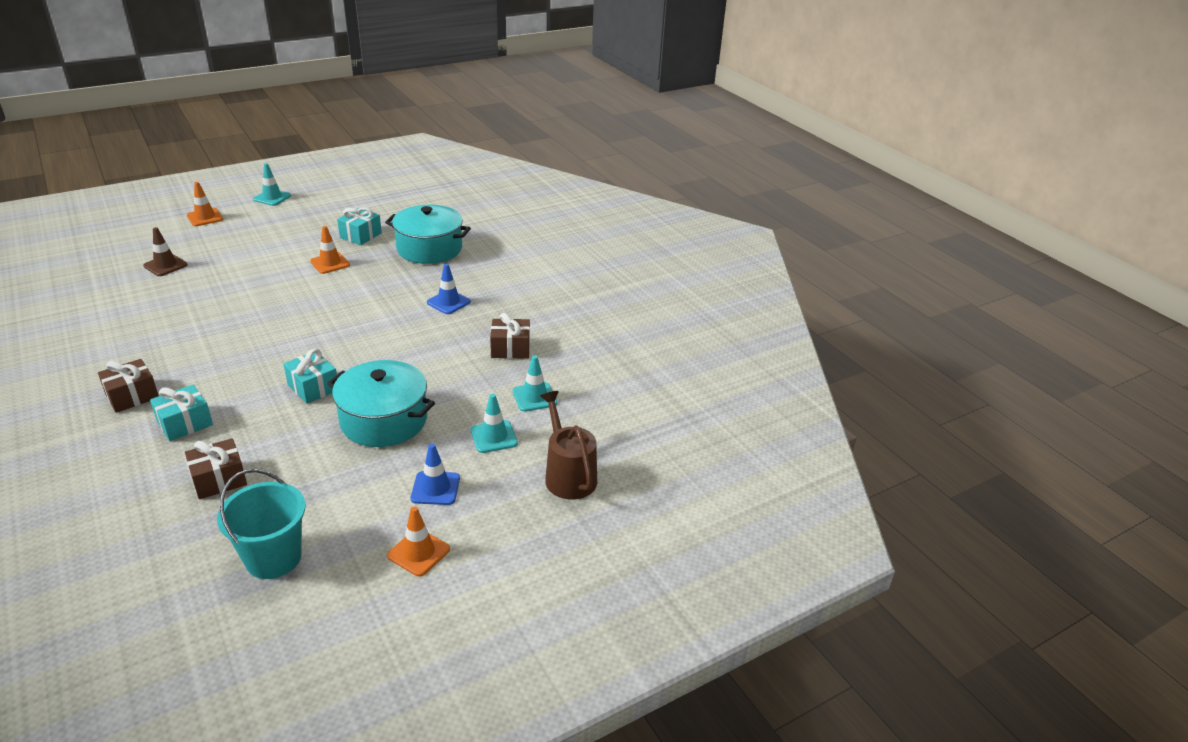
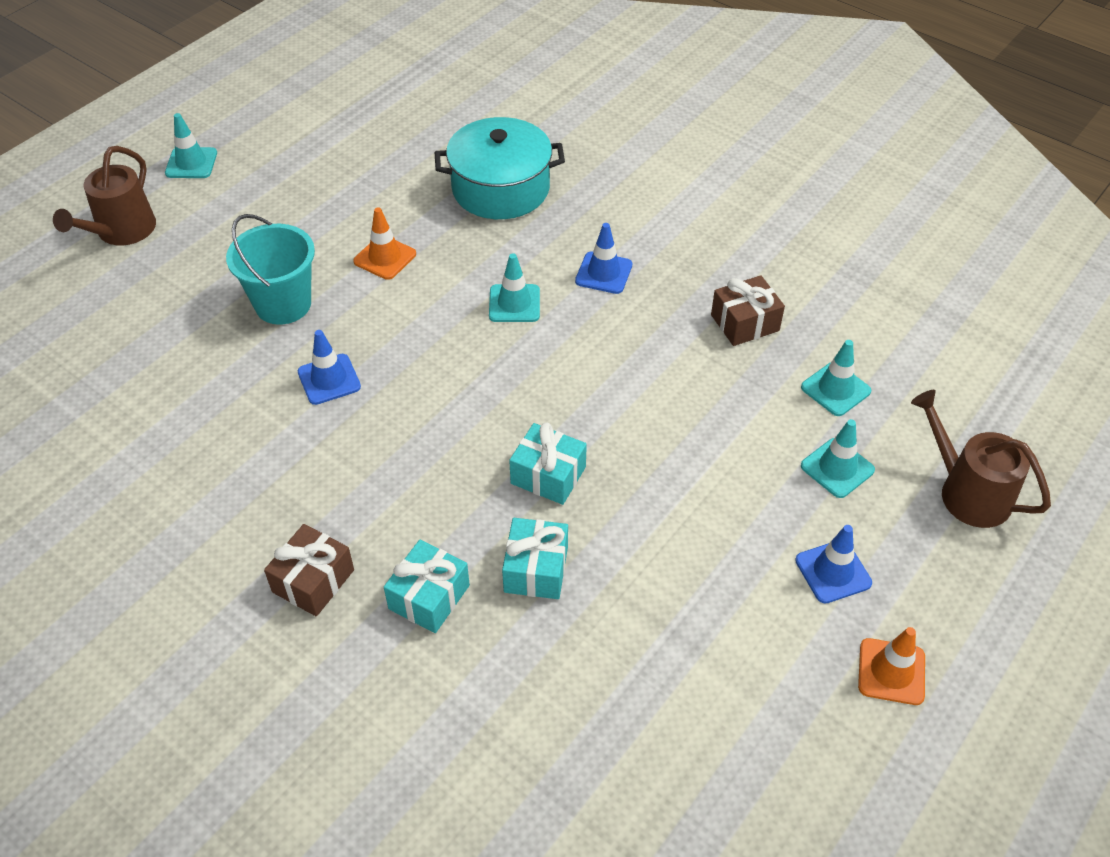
camera: 20 degrees left, 15 degrees up
(165, 265) = (145, 339): brown traffic cone -> none
(205, 217) = (122, 231): orange traffic cone -> brown watering can
(219, 479) = (556, 666): brown gift -> none
(240, 309) = (329, 379): none -> blue traffic cone
(273, 558) = (729, 752): turquoise bucket -> turquoise bucket (283, 304)
(360, 235) = (384, 194): turquoise gift -> turquoise gift (536, 569)
(380, 302) = (514, 303): none -> turquoise traffic cone
(384, 420) = (684, 494): turquoise pot -> none

